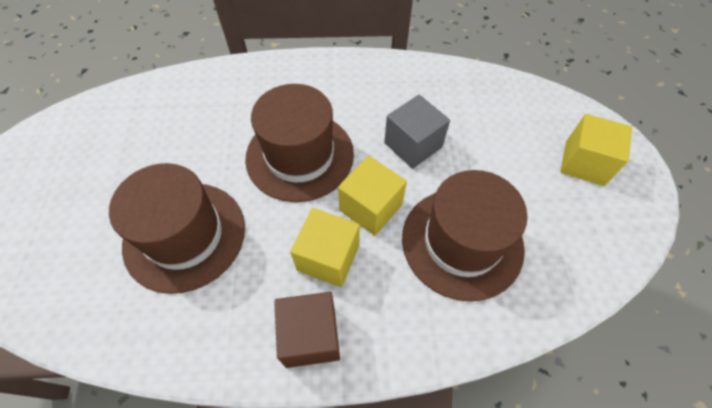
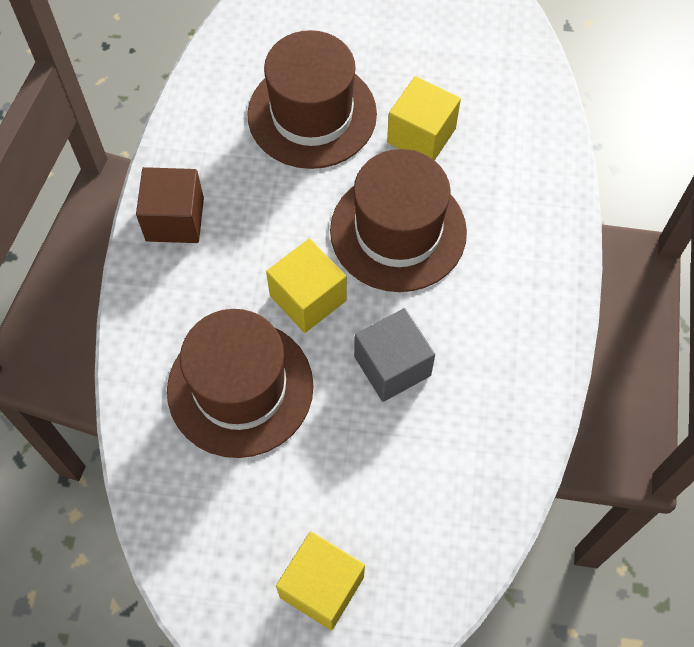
camera: 100 degrees right, 5 degrees up
(328, 257) = (254, 245): yellow cube -> yellow cube (421, 136)

